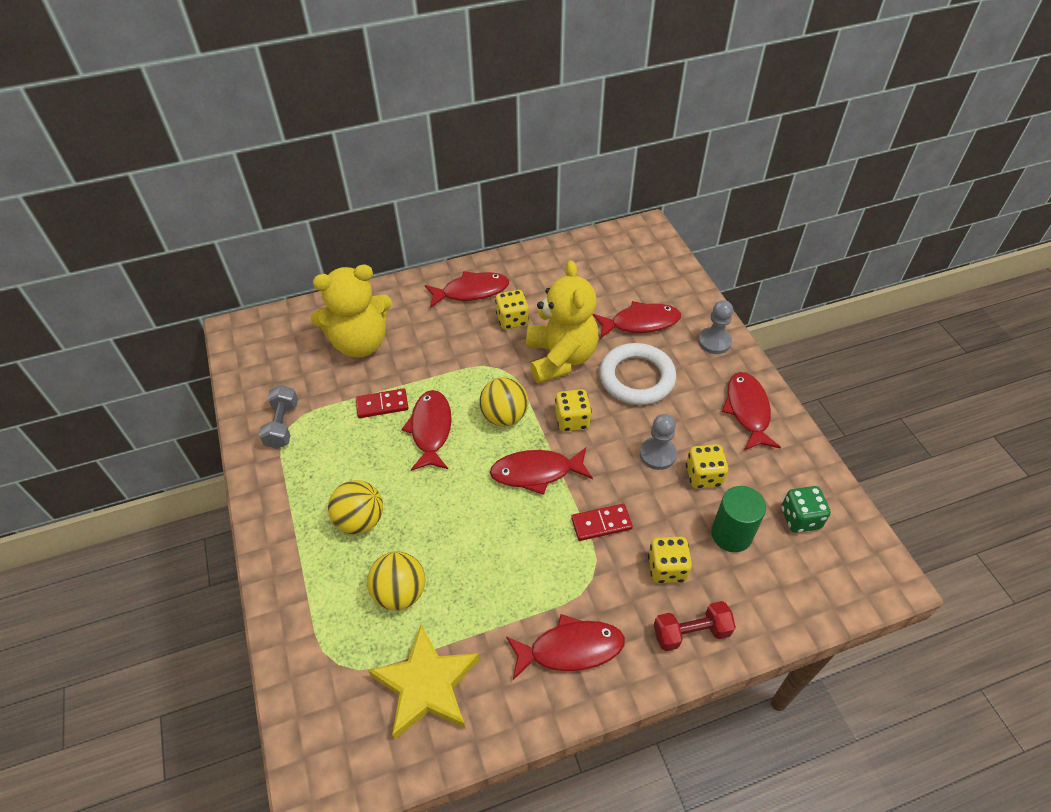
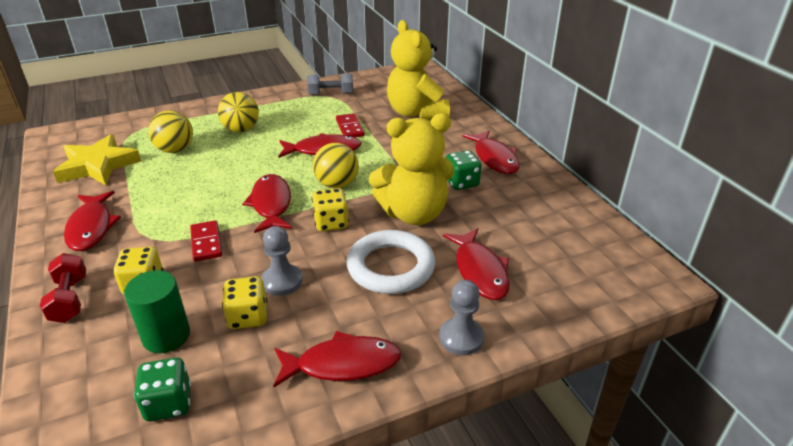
camera: 85 degrees right, 15 degrees down
(512, 320) = (461, 183): yellow dice -> green dice

